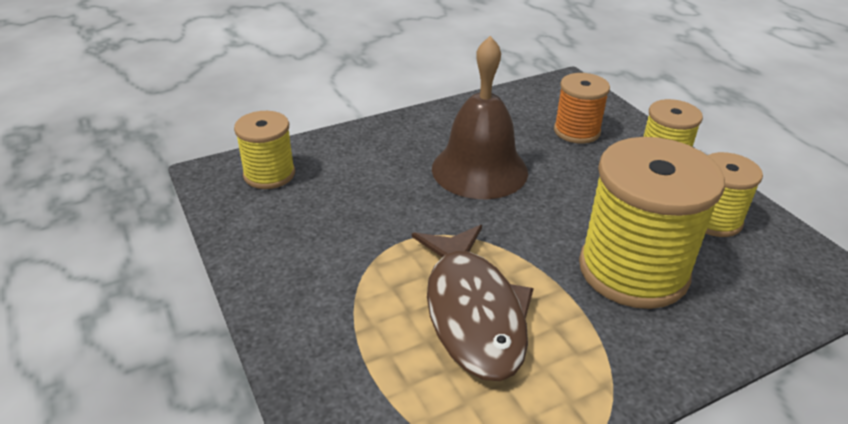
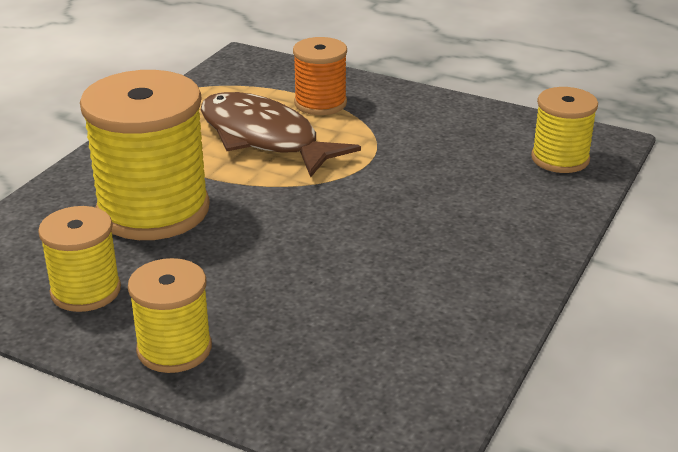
camera: 145 degrees right, 5 degrees down
(479, 170) = (378, 243): brown bell -> none
(576, 131) = (315, 348): orange spool -> orange spool (320, 103)

